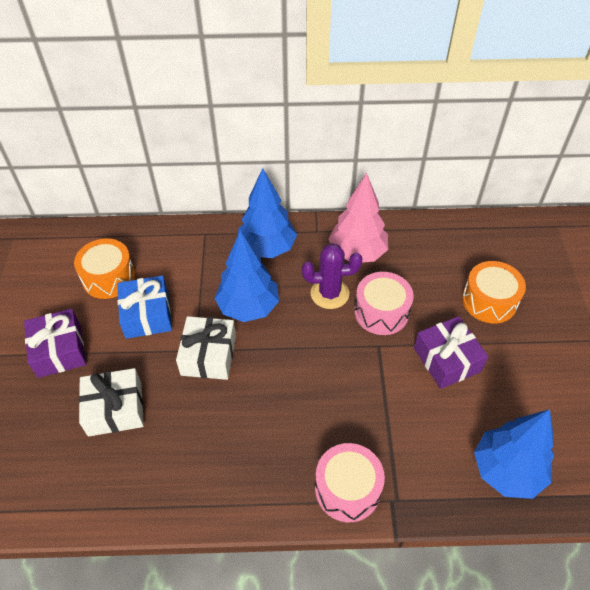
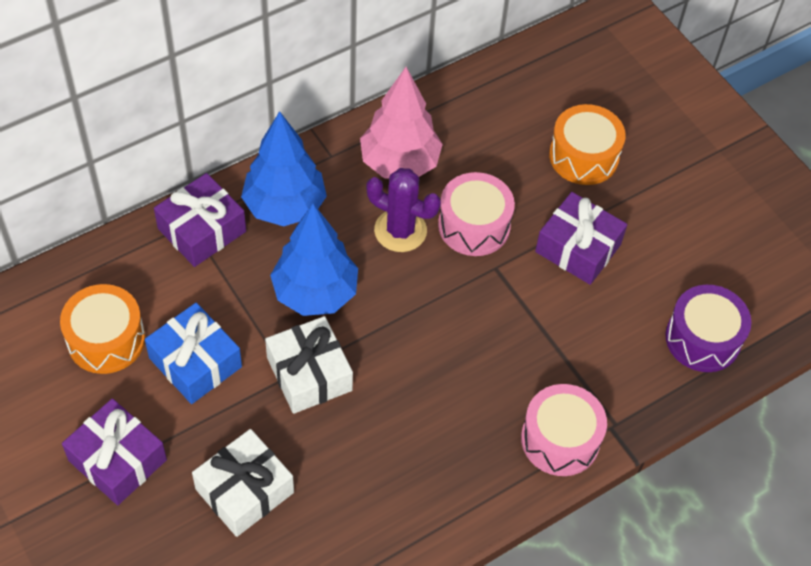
camera: 35 degrees left, 5 degrees up
(209, 240) = (202, 230): none -> purple gift
(329, 293) = (400, 230): purple cactus -> purple cactus turned 60 degrees clockwise
(507, 471) = (703, 338): blue tree -> purple drum

